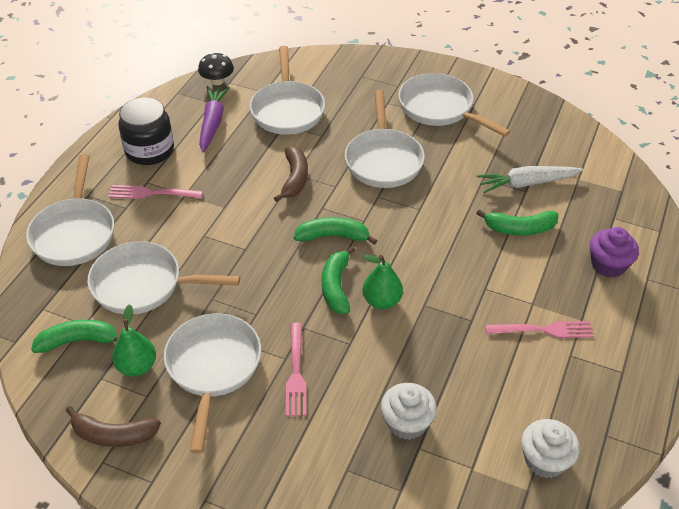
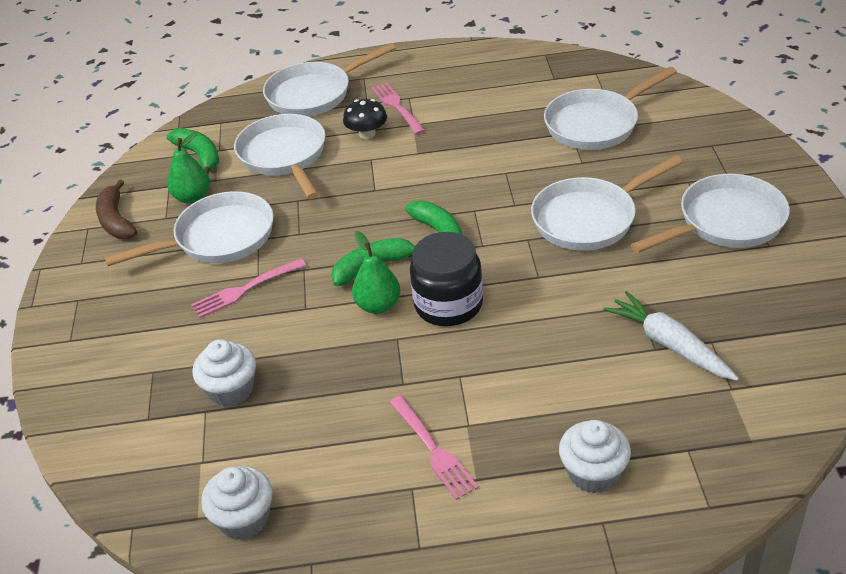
camera: 65 degrees right, 5 degrees down
(149, 150) = (450, 79): black jar -> black jar (448, 304)
(212, 123) = (525, 92): purple carrot -> none
(217, 81) = (589, 66): black mushroom -> black mushroom (367, 134)
(294, 179) = (498, 175): brown banana -> none
(439, 108) = (725, 222): white pan -> white pan turned 45 degrees clockwise
(519, 228) = (582, 368): green banana -> none
(608, 265) = (593, 473): purple cupcake -> white cupcake

